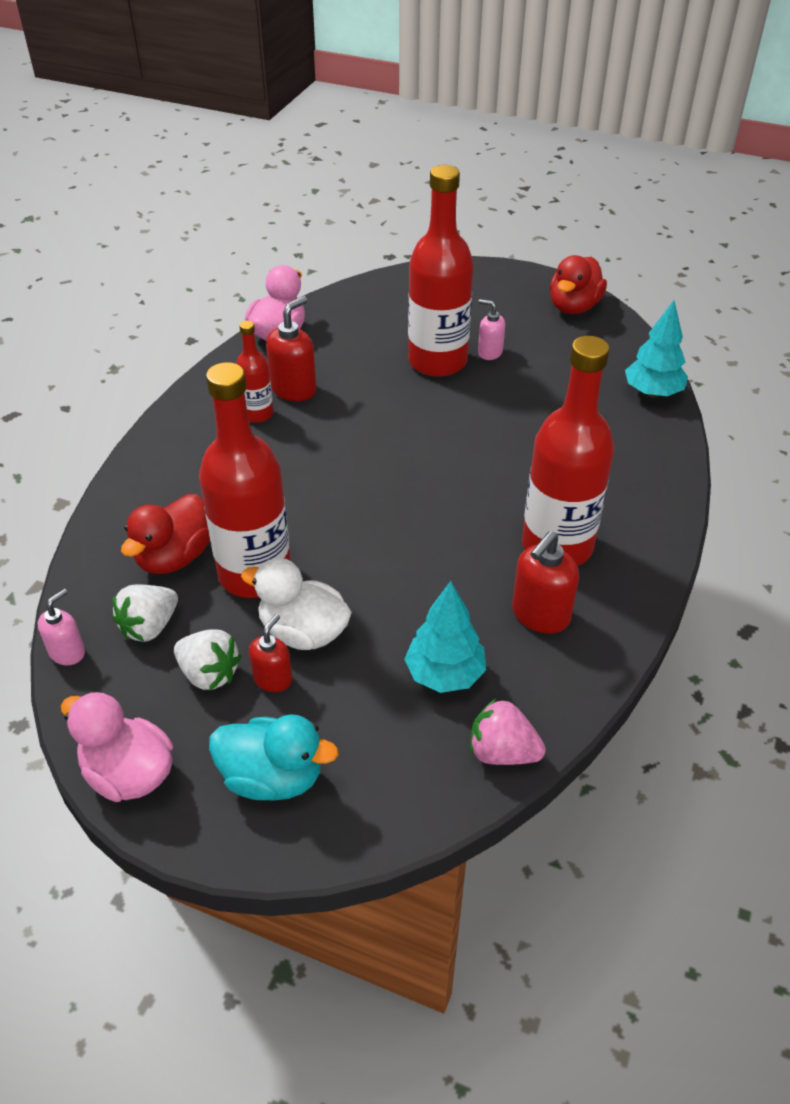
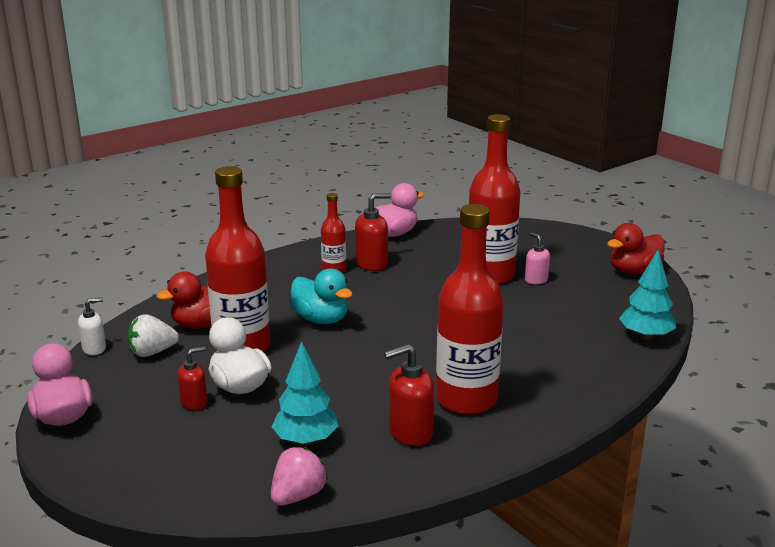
camera: 30 degrees right, 20 degrees down
(67, 652) = (94, 349): pink soap dispenser -> white soap dispenser
(209, 674) = (160, 386): white strawberry -> none
(272, 777) = (139, 450): turquoise duck -> turquoise duck (321, 319)
(502, 752) = (298, 496): pink strawberry -> pink strawberry turned 75 degrees clockwise

